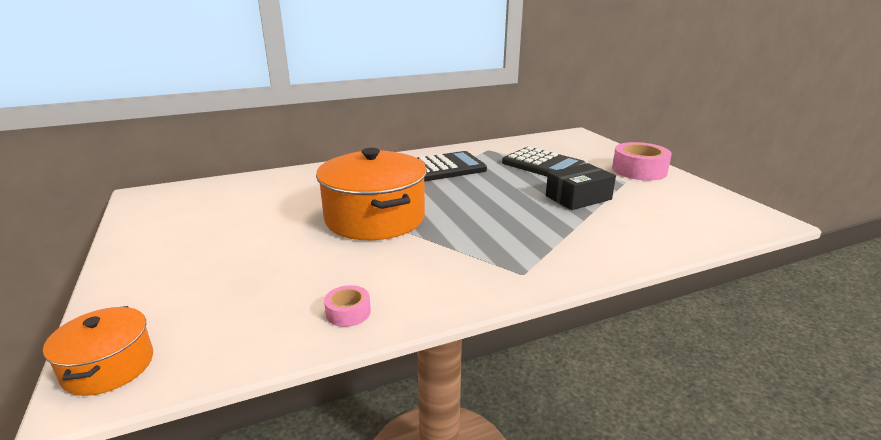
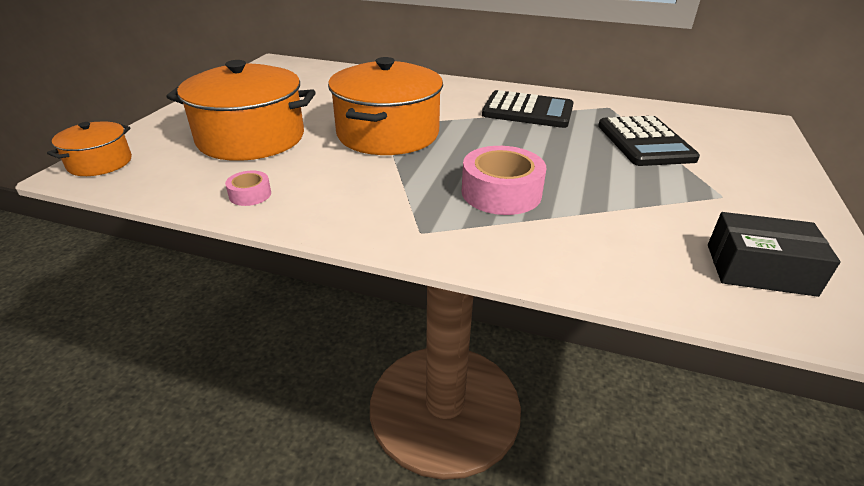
camera: 40 degrees right, 10 degrees up
(254, 268) = (251, 138): none -> orange pot
(578, 197) = (619, 190): black box -> black box (759, 269)
(639, 170) = (771, 191): pink tape -> pink tape (501, 192)

